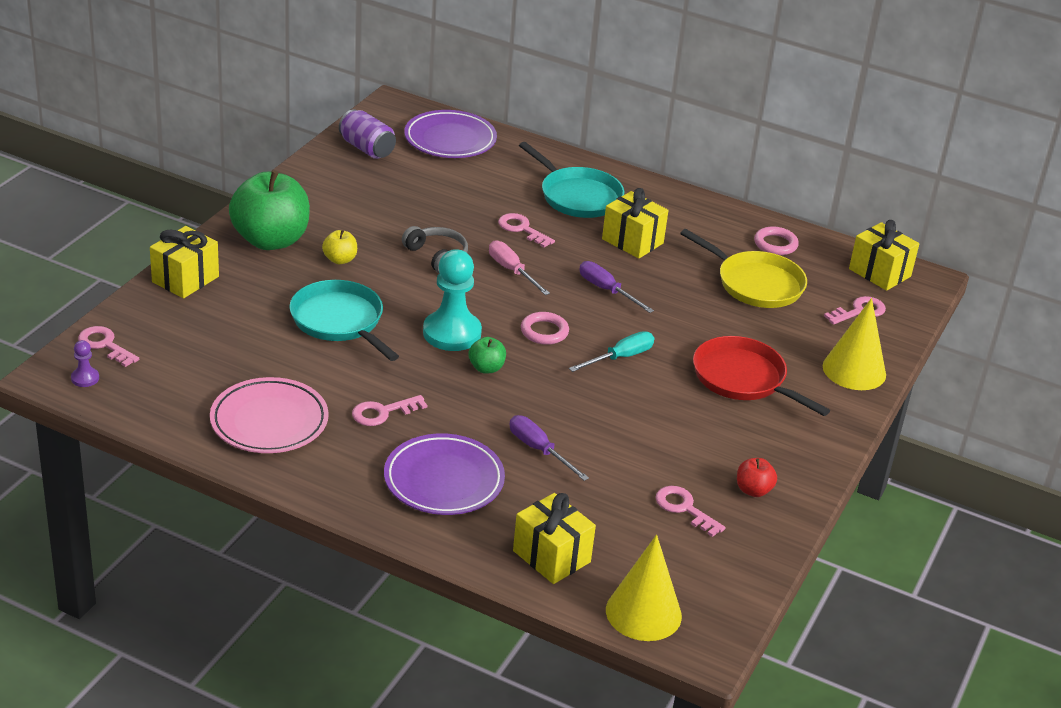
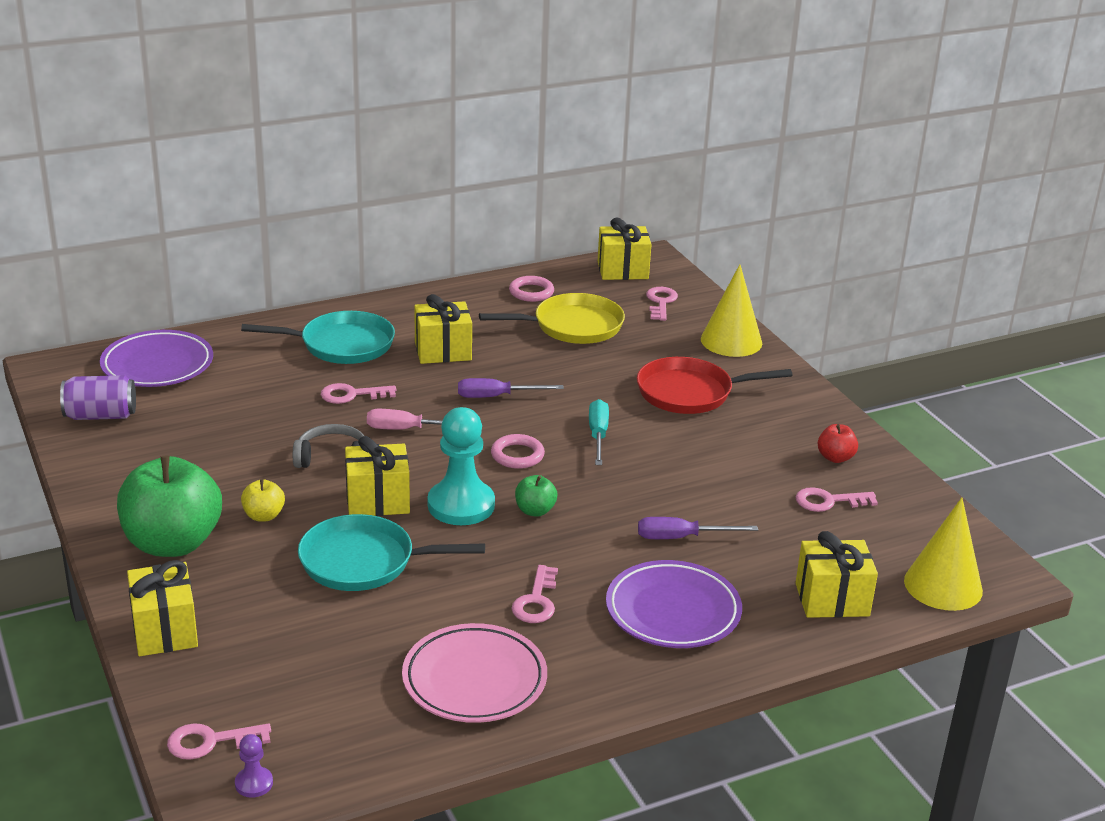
camera: 50 degrees left, 5 degrees down
(413, 296) = (378, 500): none -> yellow gift

